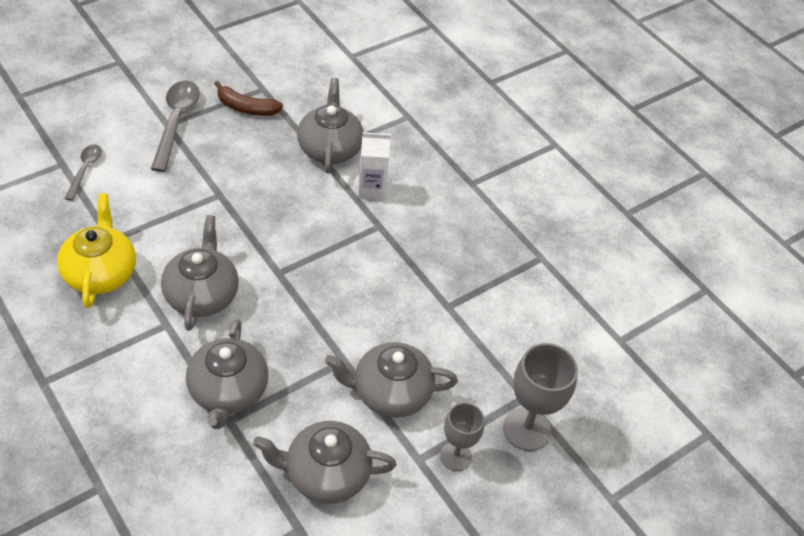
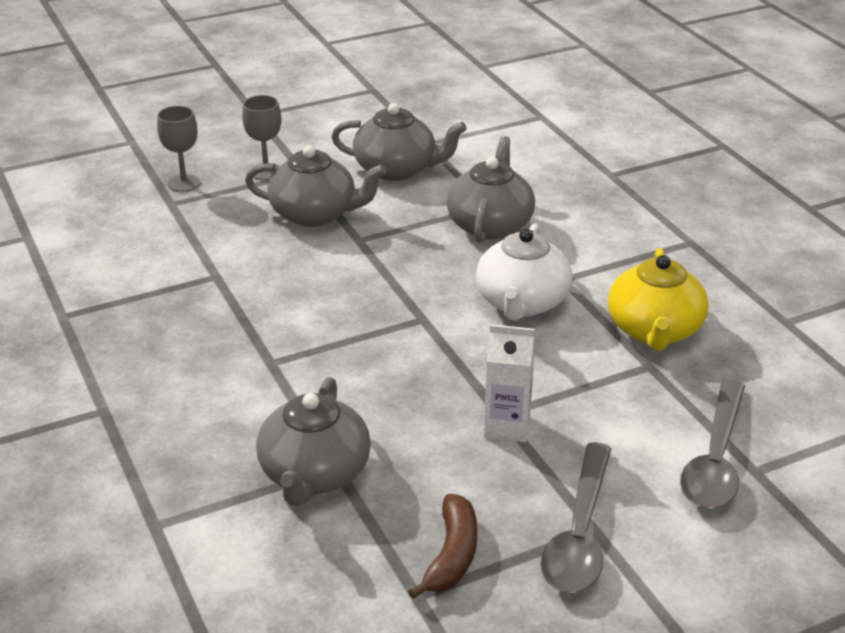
camera: 165 degrees left, 15 degrees down
(85, 170) = (715, 459): grey spoon -> grey spoon, size x1.75
(202, 294) = (522, 303): grey teapot -> white teapot
(246, 108) = (452, 555): brown banana -> brown banana turned 75 degrees clockwise
(371, 190) = (266, 408): white carton -> white carton (507, 426)
(526, 429) = (184, 183): grey goblet -> grey goblet, size x0.64

